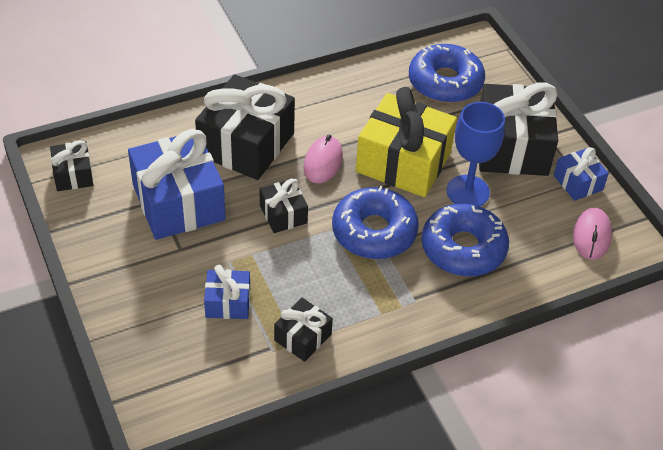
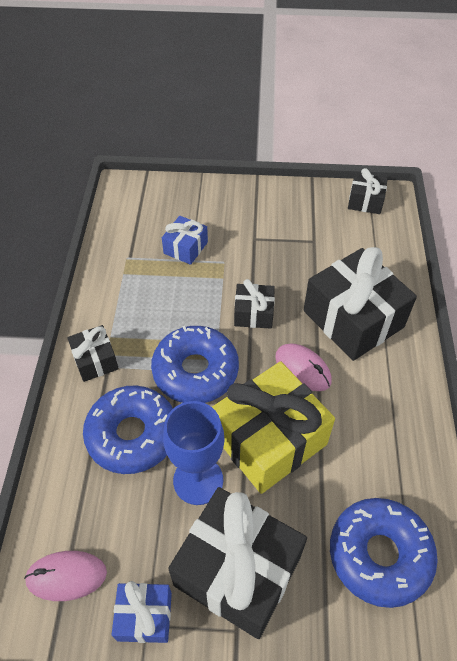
camera: 120 degrees right, 5 degrees up
(178, 202) = (304, 252): blue gift -> none
(303, 337) = (124, 278): black gift -> black gift (95, 360)
(592, 236) = (66, 576): pink mouse -> pink mouse turned 45 degrees counterclockwise

